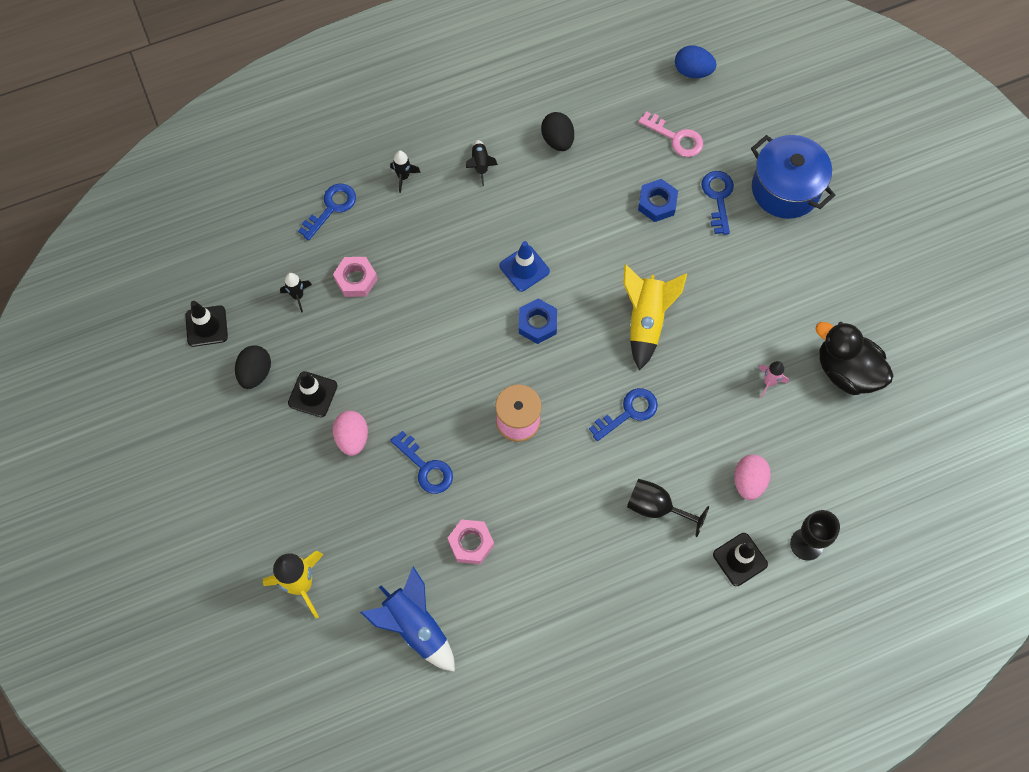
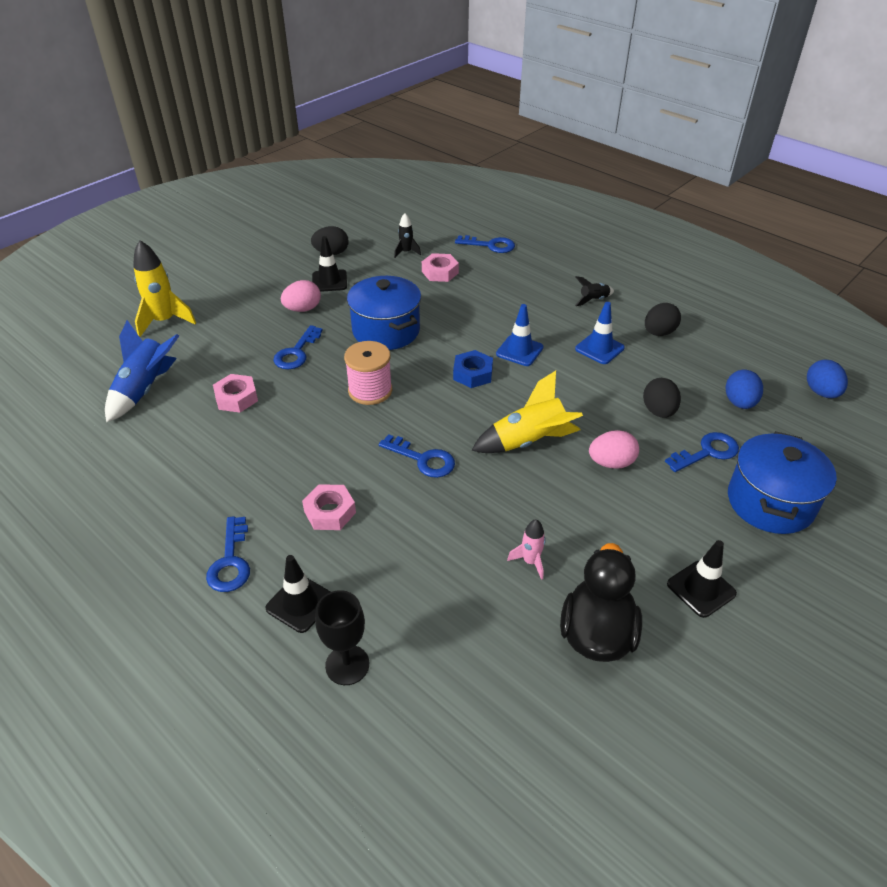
camera: 65 degrees right, 25 degrees down
(206, 326) = (355, 224): black traffic cone -> black traffic cone (701, 589)
(403, 177) = (546, 268): black rocket -> none
(433, 372) = (386, 331): none -> blue pot
(555, 201) = (599, 348): none -> blue traffic cone
(656, 507) = (330, 512): black goblet -> pink nut
(657, 203) = (658, 411): blue nut -> black egg
(676, 138) = (739, 403): pink key -> blue egg
(676, 600) = (230, 561): none -> blue key
(749, 482) = (399, 581): pink egg -> pink egg (611, 463)

